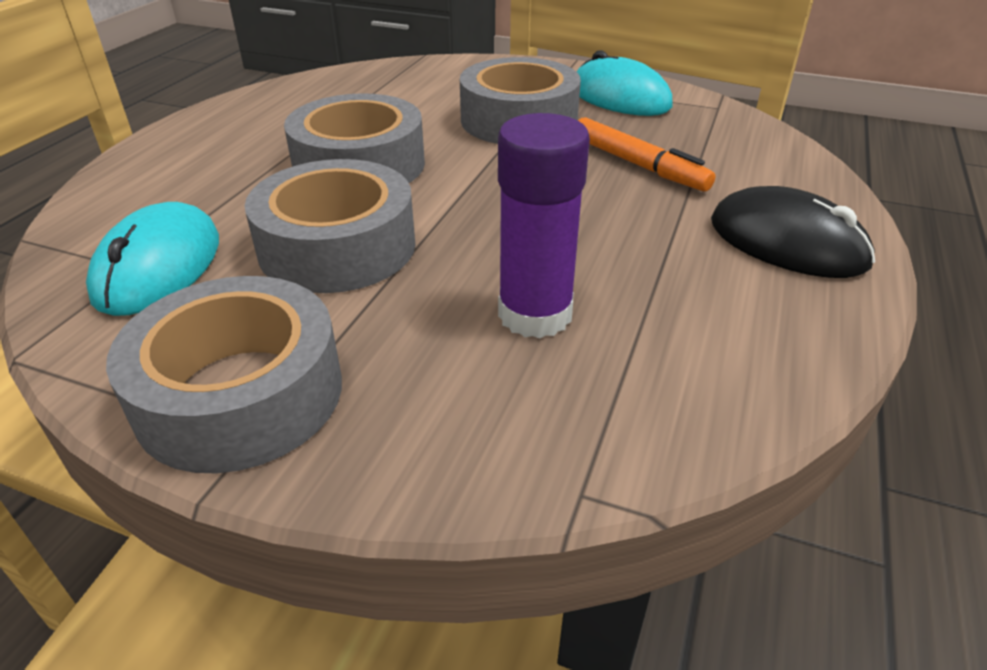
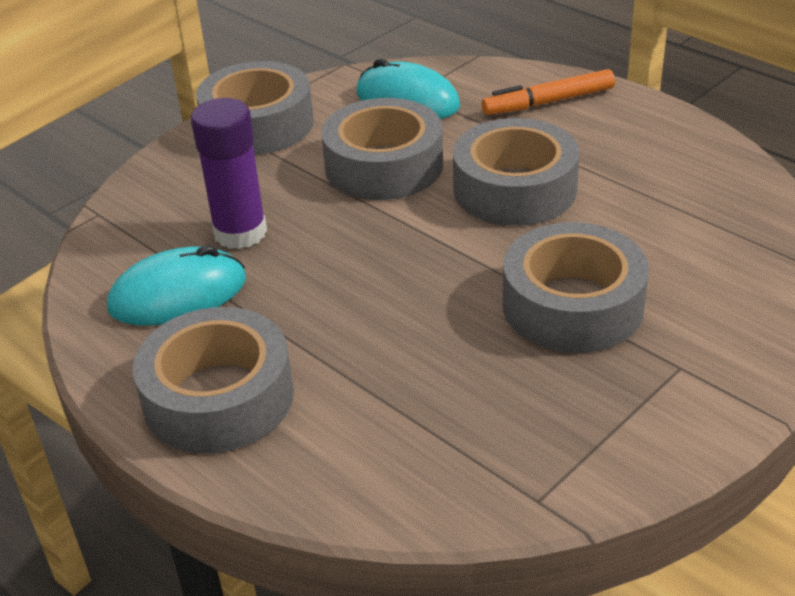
camera: 115 degrees right, 0 degrees up
(620, 97) = (609, 412): turquoise mouse -> turquoise mouse (178, 294)
(638, 165) = (417, 358): orange marker -> orange marker (549, 102)
(787, 242) = (218, 397): black mouse -> grey tape

